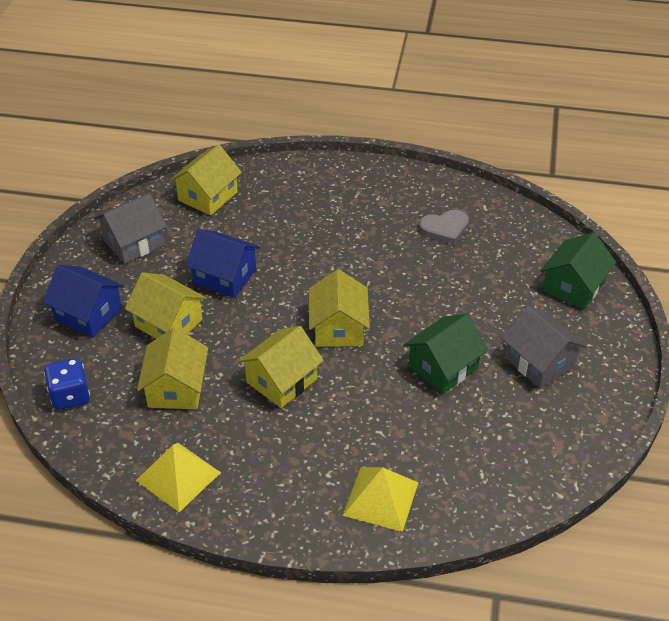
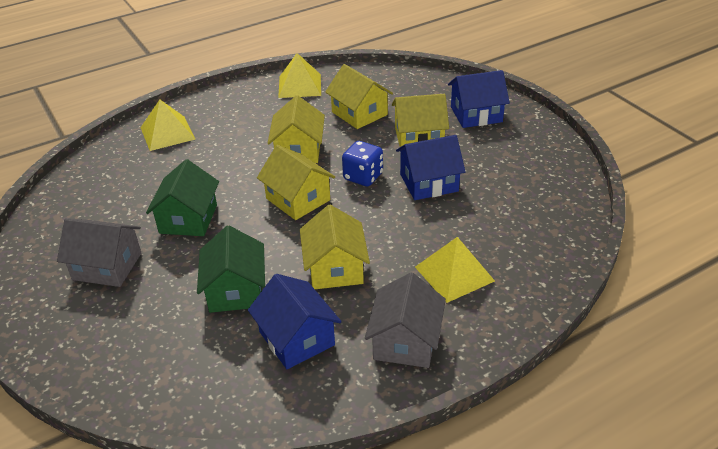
camera: 140 degrees right, 5 degrees down
(70, 396) = (413, 81): blue dice -> blue dice (363, 177)
(134, 242) = (529, 165): grey house -> grey house (405, 341)
(208, 196) = (543, 230): yellow house -> yellow house (335, 268)
(303, 206) = (454, 273): none -> yellow pyramid
(445, 229) = (297, 338): grey heart -> blue house
(573, 286) = (112, 357): green house -> green house (235, 290)

